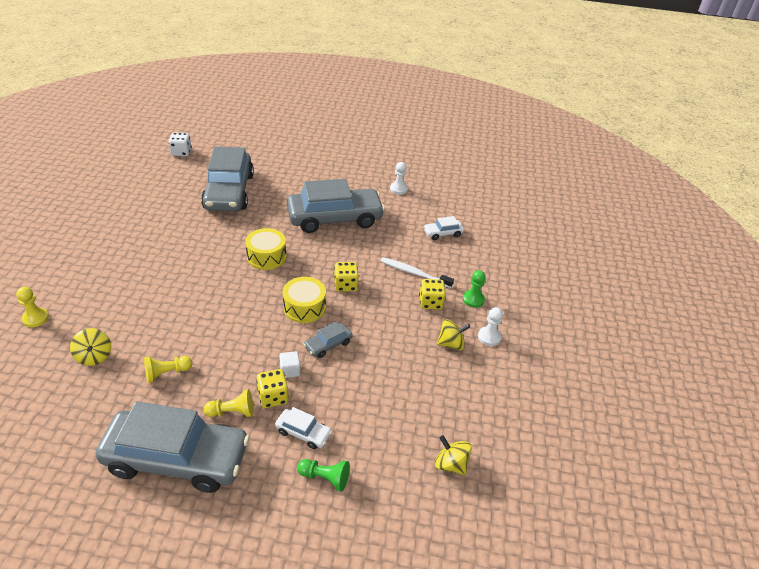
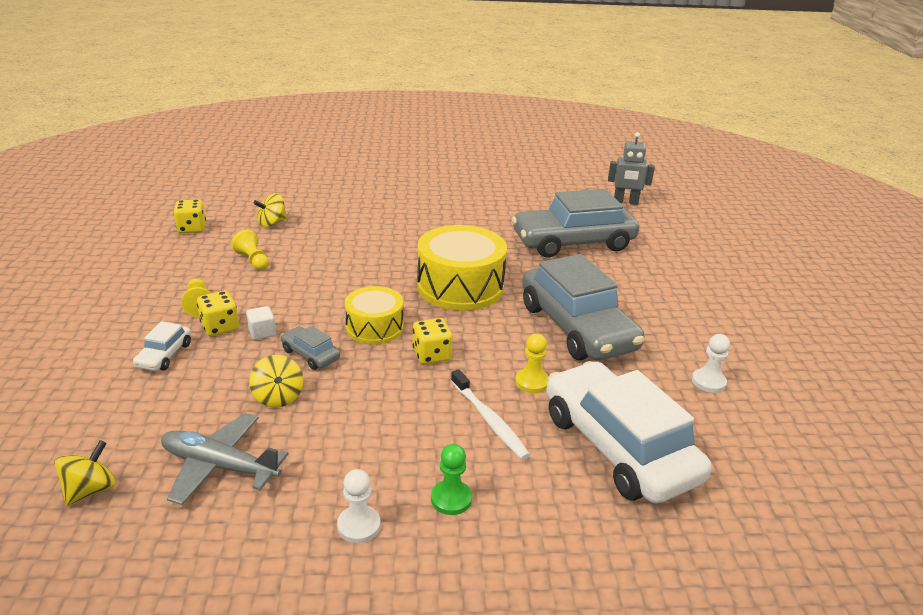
camera: 80 degrees right, 10 degrees down
(35, 318) = (316, 190): yellow pawn -> yellow pawn (532, 382)
(177, 458) = (141, 285): grey car -> none
(181, 152) = (625, 202): white dice -> grey robot
(266, 257) = (460, 287): yellow drum -> yellow drum, size x1.66
(325, 478) = (95, 379): green pawn -> none
(414, 273) = (489, 420): white toothbrush -> white toothbrush turned 135 degrees clockwise
(430, 302) = (424, 444): yellow dice -> yellow dice (192, 228)
(436, 396) = (219, 466): none -> grey plane
(443, 233) = (618, 446): white car -> white car, size x2.39
(451, 344) = (332, 475): yellow spinning top -> yellow spinning top (278, 397)

